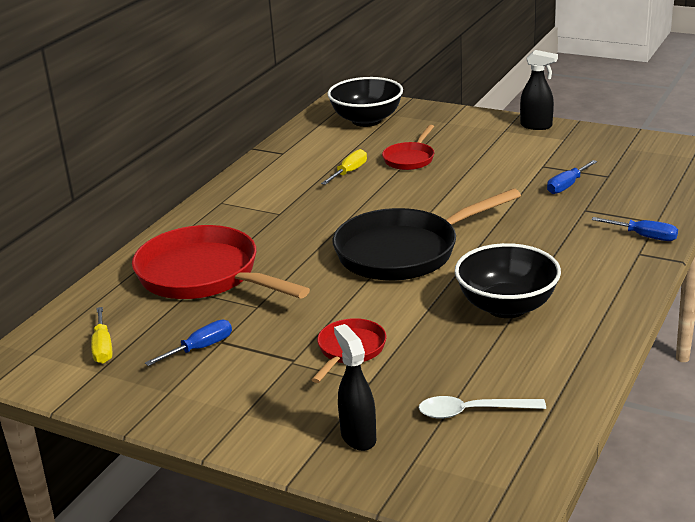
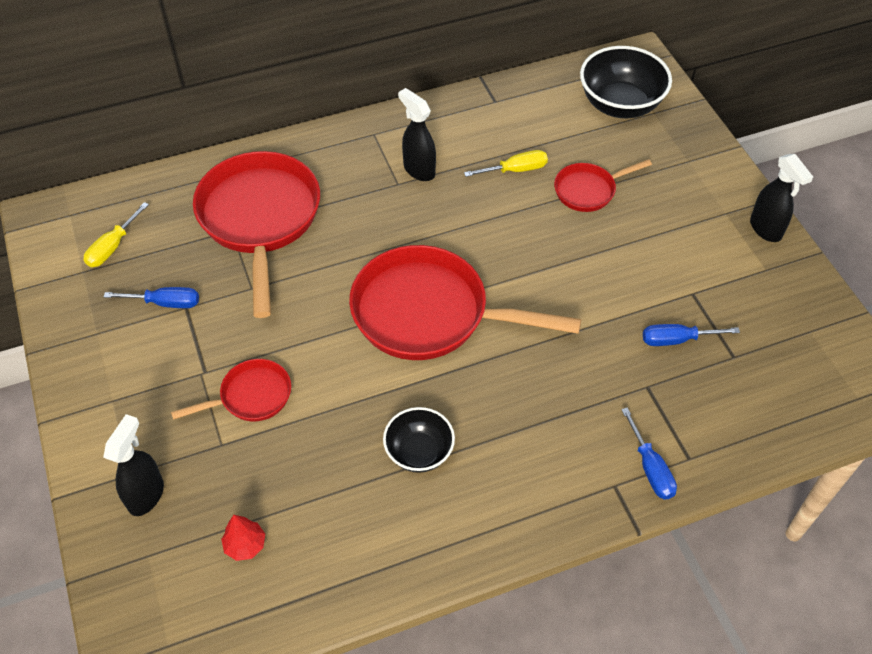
camera: 40 degrees right, 25 degrees up
(283, 201) = (419, 170): none -> black spray bottle
(404, 251) = (430, 313): black pan -> red pan
(472, 412) = (245, 545): white spoon -> red tree
(506, 307) = (419, 452): black bowl -> black bowl, size x0.62

